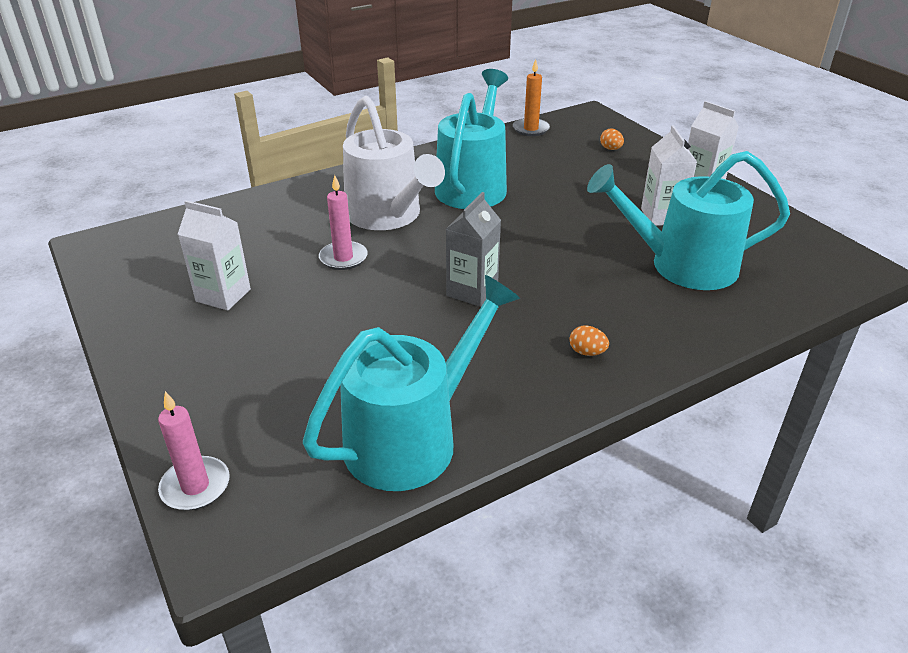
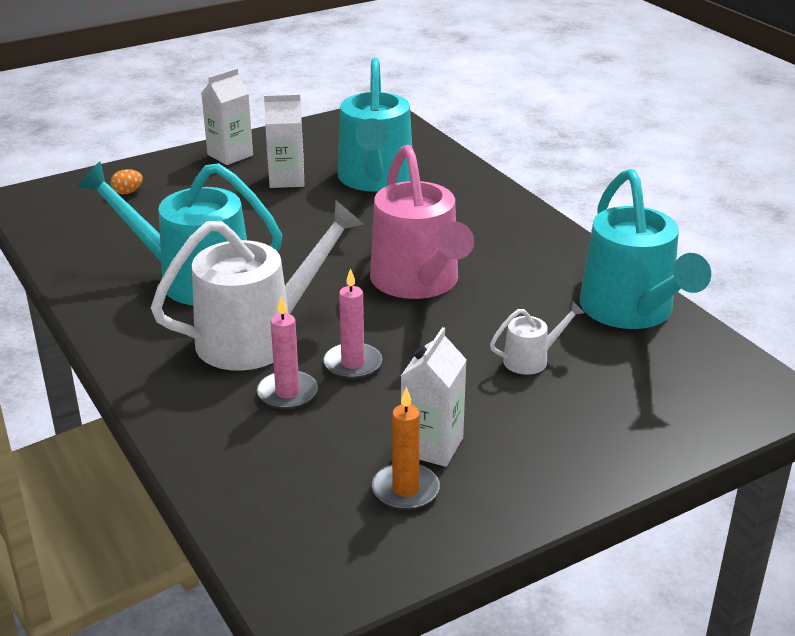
camera: 90 degrees left, 5 degrees down
(195, 486) = (724, 418): pink candle -> pink candle (287, 393)
(331, 355) = (531, 359): none -> white watering can
(412, 438) = (632, 311): turquoise watering can -> turquoise watering can turned 150 degrees counterclockwise
(472, 291) = (418, 282): grey carton -> pink watering can
(531, 129) = (49, 237): orange candle -> orange candle (405, 490)
(587, 352) = (506, 231): orange egg -> none

